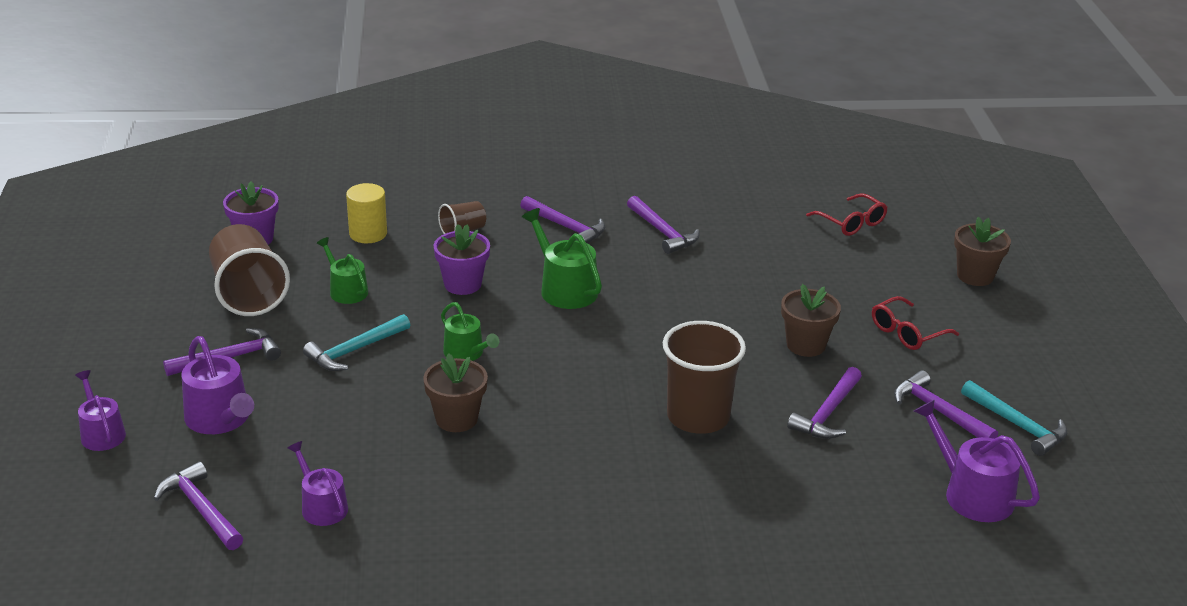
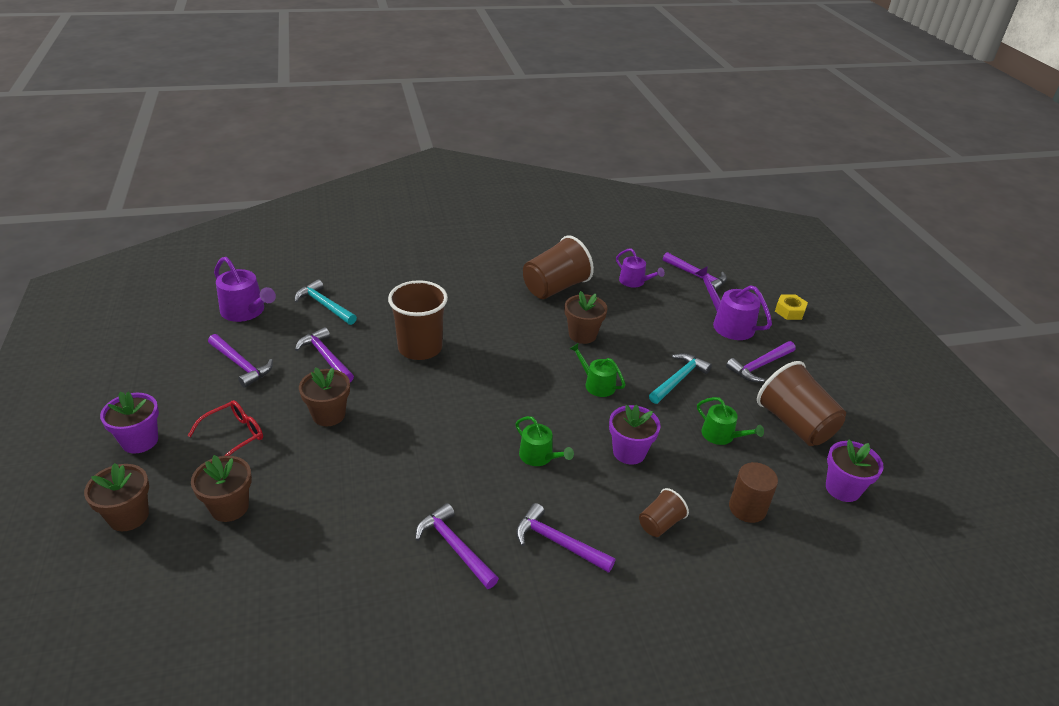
camera: 170 degrees right, 5 degrees up
(101, 433) = (789, 311): purple watering can -> yellow nut
(368, 234) = (747, 508): yellow cylinder -> brown cylinder
(468, 503) = (555, 288): none -> brown cup
(564, 288) = (539, 456): green watering can -> green watering can, size x0.66
(828, 413) = (326, 357): purple hammer -> purple hammer turned 60 degrees counterclockwise
(851, 223) = (234, 591): red glasses -> none
(882, 274) = (229, 507): none -> brown flower pot
(1009, 336) = (140, 441): none -> purple flower pot
(1017, 425) = (186, 359): turquoise hammer -> turquoise hammer (324, 305)

